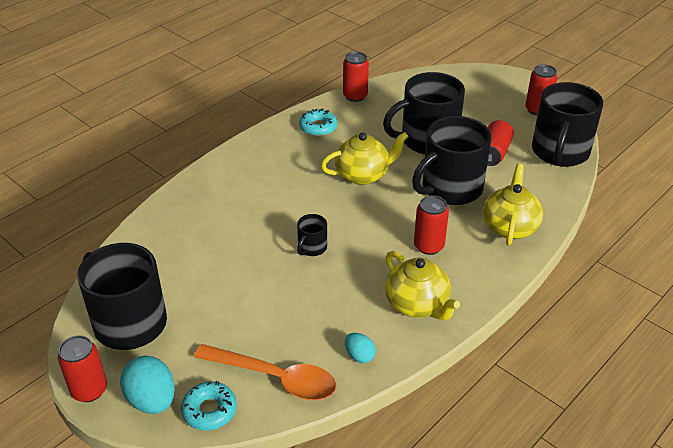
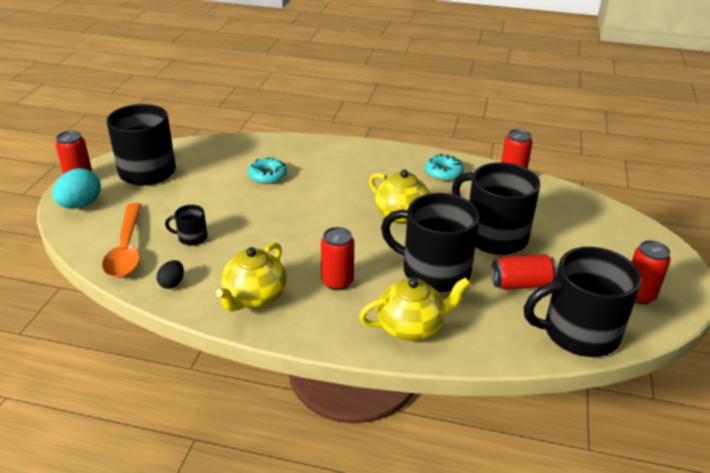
camera: 60 degrees right, 5 degrees down
(209, 410) = (81, 231): turquoise donut -> turquoise donut (267, 176)
(312, 248) = (283, 219): black mug -> black mug (191, 237)
(359, 356) = (172, 283): turquoise egg -> black egg

